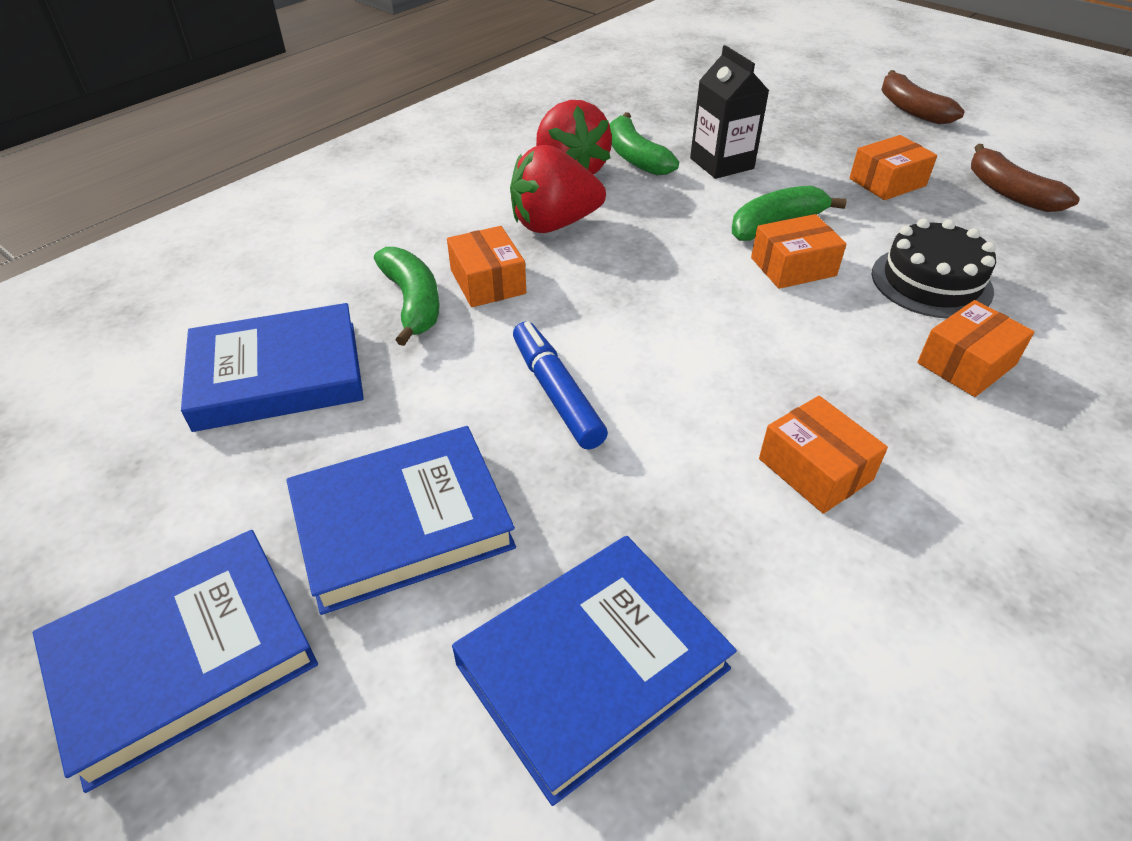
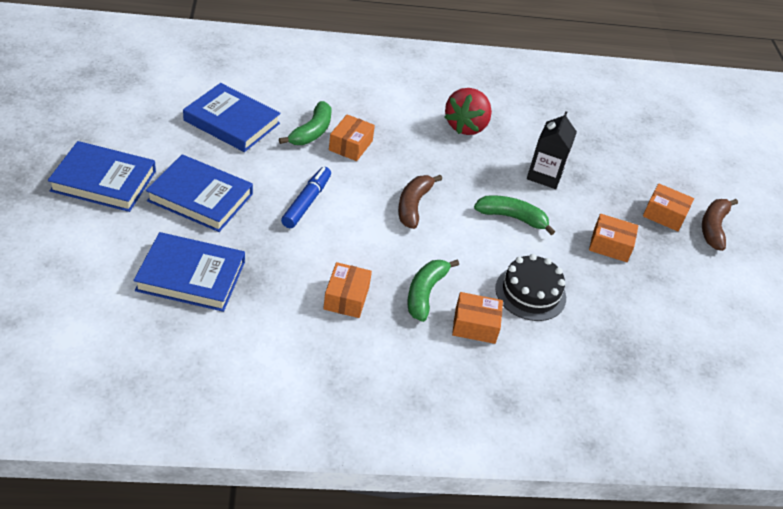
camera: 40 degrees right, 0 degrees up
(554, 224) = (416, 143): red strawberry -> none
(635, 157) = (509, 142): green banana -> green banana (425, 293)
(793, 267) = (482, 238): orange box -> orange box (664, 215)
(1009, 192) = (665, 299): brown banana -> brown banana (413, 205)

